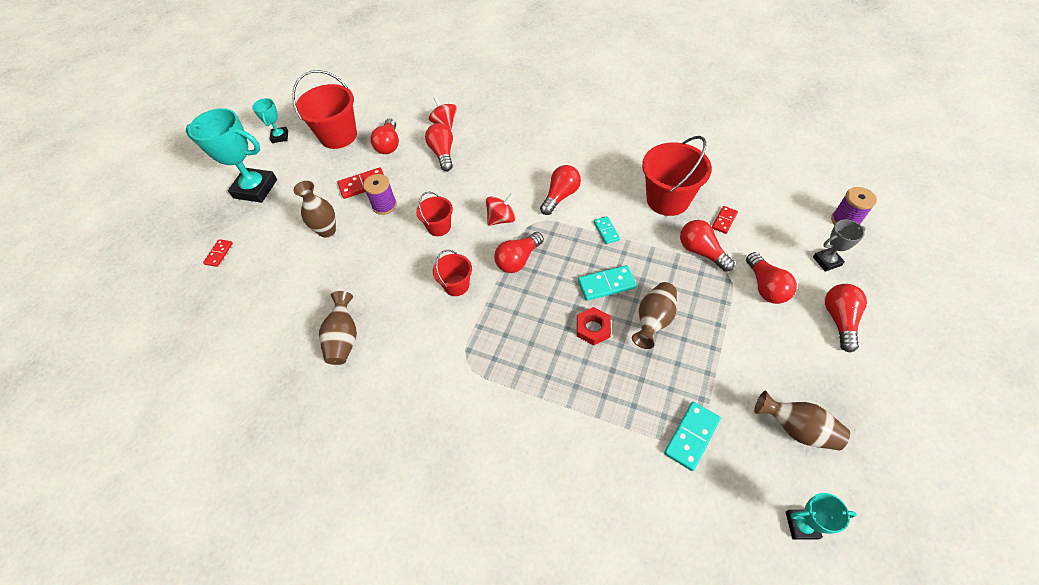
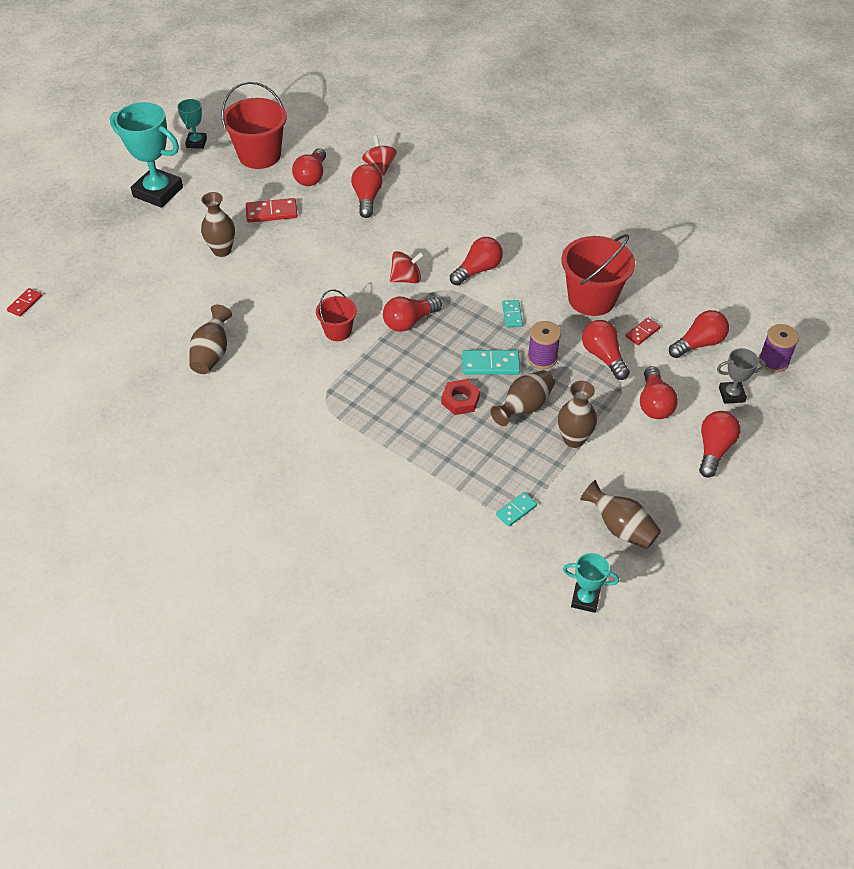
camera: 10 degrees right, 5 degrees down
(219, 254) = (107, 248): red domino -> red domino (25, 303)
(384, 205) = (288, 238): purple spool -> purple spool (542, 358)
(439, 227) = (338, 272): red bucket -> none
(691, 436) = (516, 510): turquoise domino -> turquoise domino, size x0.63
(711, 342) = (573, 439): none -> brown vase
(775, 219) = (698, 344): none -> red light bulb

